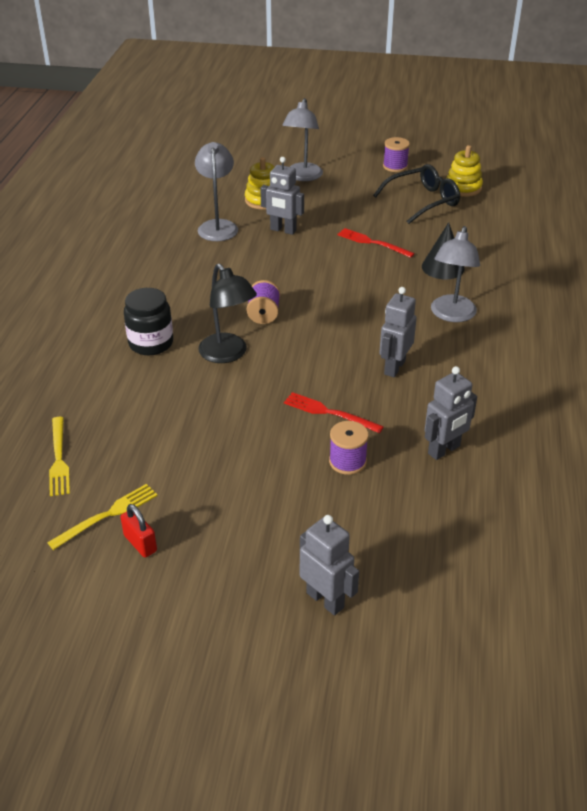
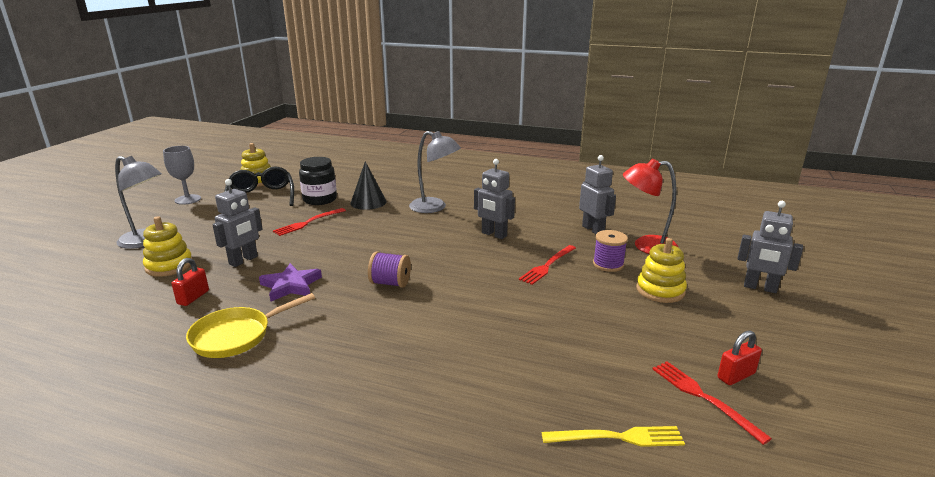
camera: 80 degrees left, 15 degrees down
(107, 515) = (703, 397): yellow fork -> red fork
(151, 343) = (408, 357): black jar -> black jar (320, 199)
(169, 260) = (236, 336): none -> yellow pan
(217, 226) = (193, 297): grey lamp -> red padlock
(228, 354) = (449, 307): black lamp -> none
(246, 264) = (291, 285): none -> purple star
(295, 503) = (660, 290): none -> yellow stacking toy
(325, 600) = (760, 288): grey robot -> grey robot turned 120 degrees counterclockwise
(395, 166) = (188, 199): purple spool -> grey goblet
(412, 499) = (646, 246): none -> red lamp

